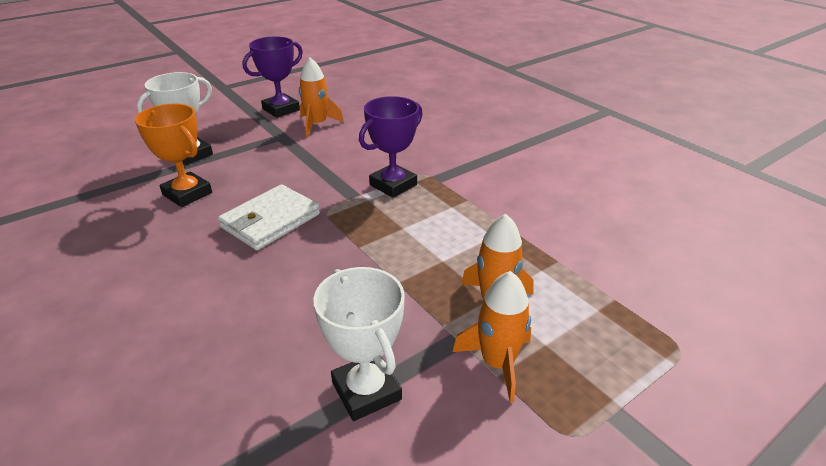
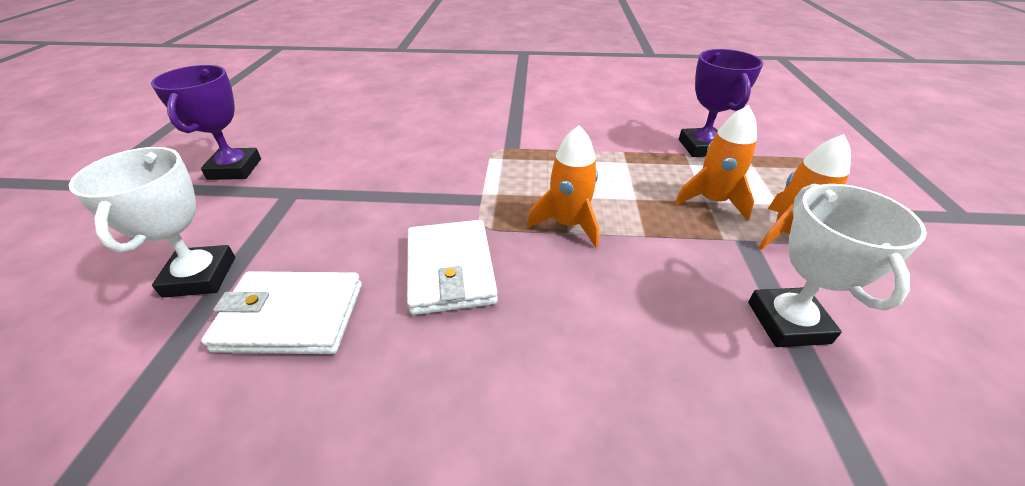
camera: 50 degrees left, 5 degrees up
(187, 194) = (291, 316): orange trophy -> white wallet
(317, 124) = (312, 162): orange rocket -> orange rocket (567, 224)
(366, 391) = (787, 322): white trophy -> white trophy turned 75 degrees clockwise
(393, 185) = (491, 171): purple trophy -> purple trophy (701, 147)

